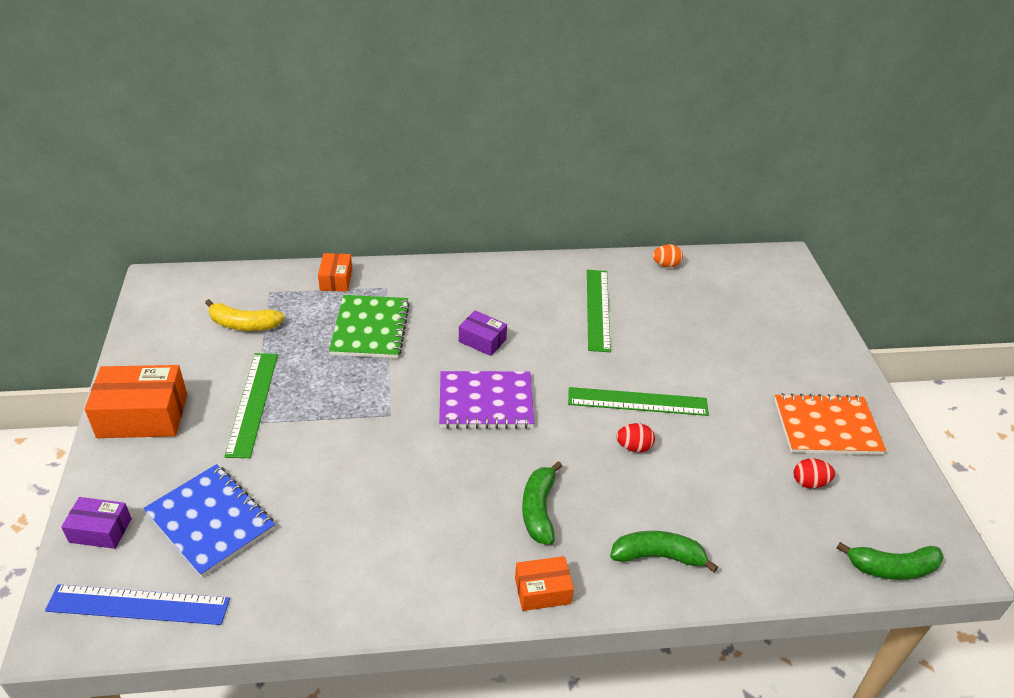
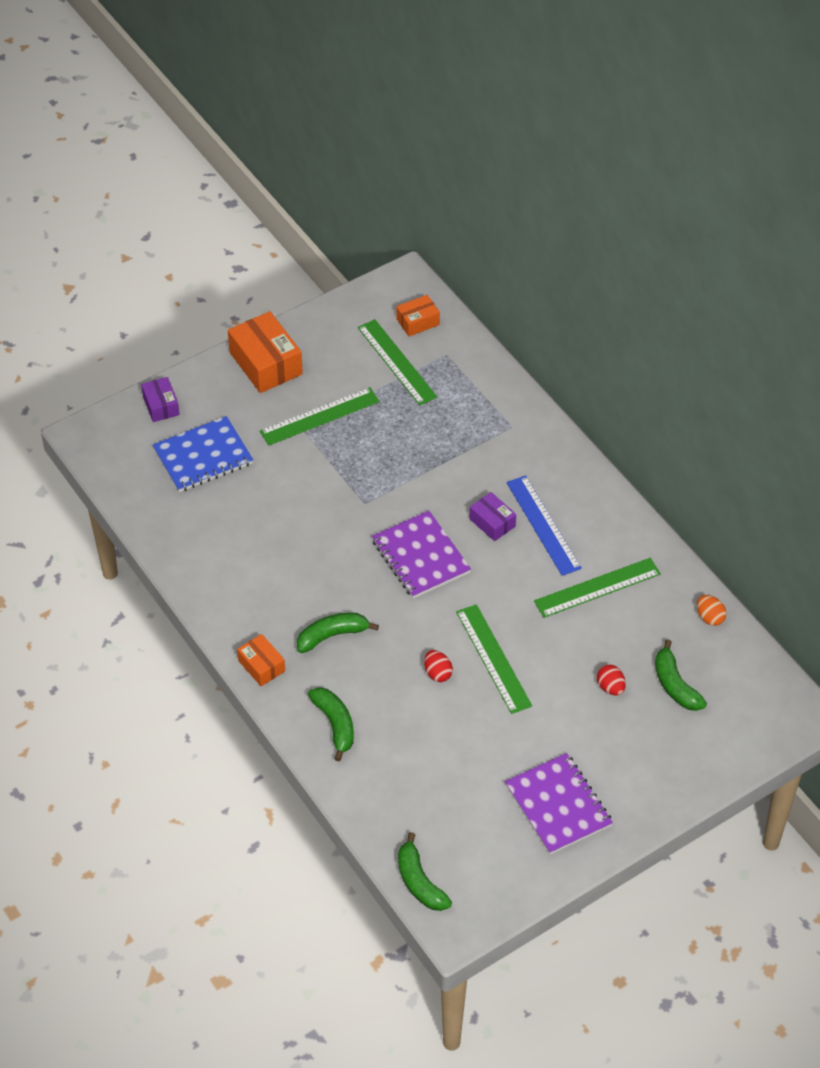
camera: 65 degrees right, 10 degrees up
(138, 605) = (122, 460): blue ruler -> blue ruler (543, 525)
(210, 521) = (203, 456): blue notebook -> blue notebook turned 45 degrees clockwise
(244, 324) = (397, 362): yellow banana -> green ruler
(336, 280) = (495, 388): orange box -> orange box (418, 322)
(370, 328) = (451, 442): green notebook -> none
(482, 340) = (492, 523): purple box -> purple box turned 45 degrees counterclockwise
(724, 308) = (675, 685): none -> green banana
(809, 482) = (478, 806): red egg -> red egg (610, 687)
(827, 427) = (558, 805): orange notebook -> purple notebook

